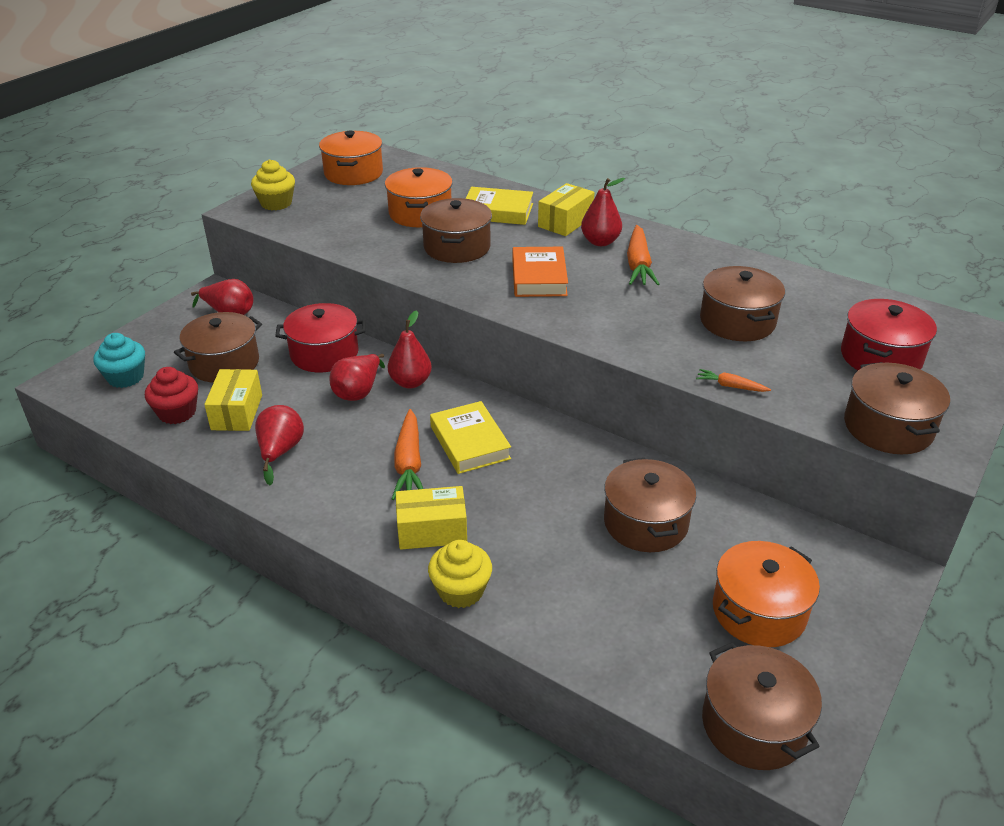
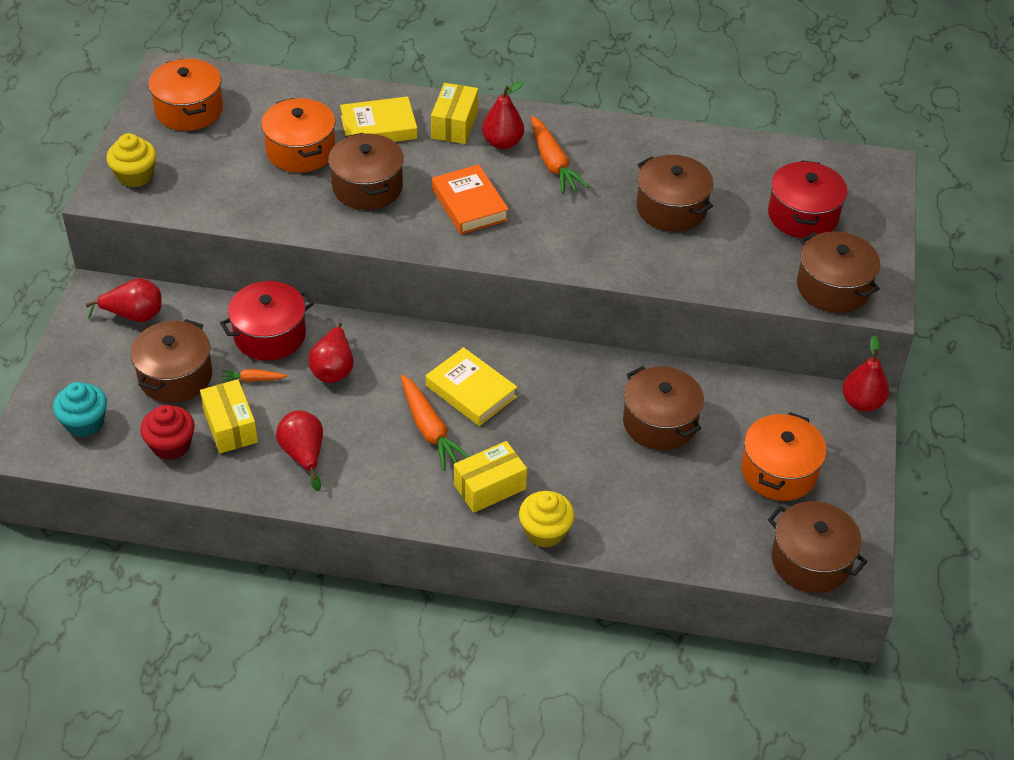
camera: 25 degrees left, 10 degrees up
(410, 382) = (376, 343): red pear -> red pear (861, 402)
(730, 386) = (696, 282): orange carrot -> orange carrot (253, 379)

